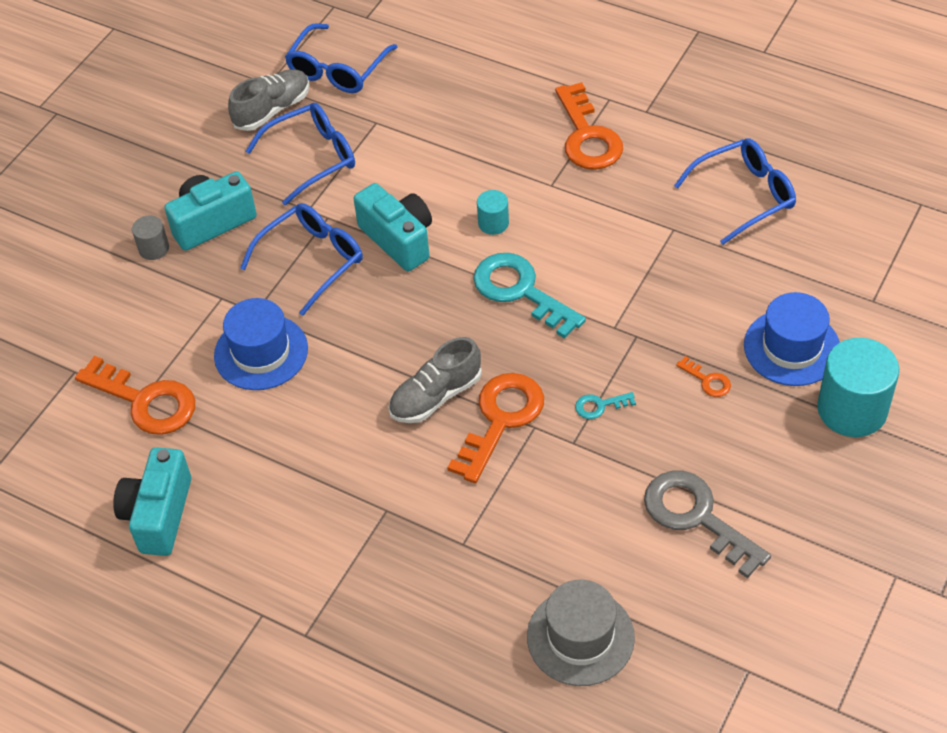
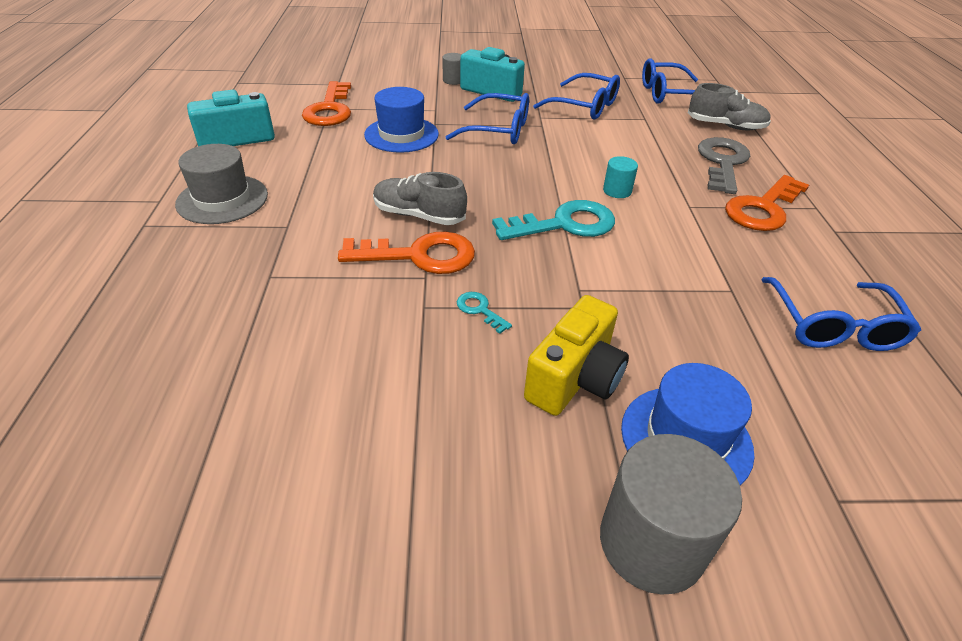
camera: 55 degrees right, 10 degrees down
(272, 110) = (605, 84): grey shoe -> grey shoe (725, 126)
(398, 239) = (553, 156): turquoise camera -> none
(520, 291) = (564, 224): turquoise key -> turquoise key turned 60 degrees clockwise
(580, 637) = (180, 390): grey hat -> grey hat (222, 199)
(696, 517) = (384, 434): grey key -> grey key (722, 162)
(707, 380) = (574, 379): orange key -> yellow camera
(744, 196) = (833, 326): blue glasses -> blue glasses turned 60 degrees clockwise
(852, 409) = (651, 542): turquoise cylinder -> grey cylinder

